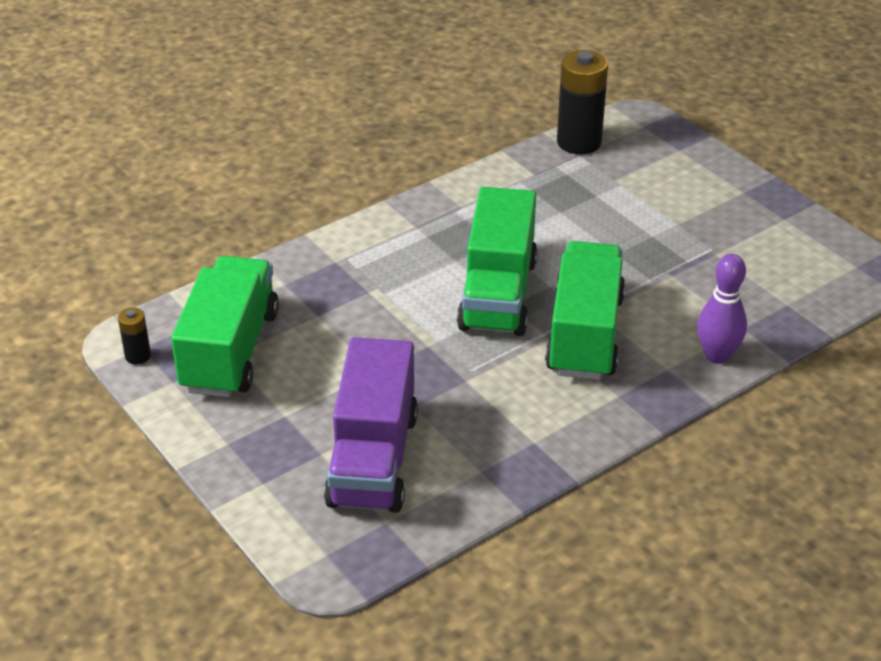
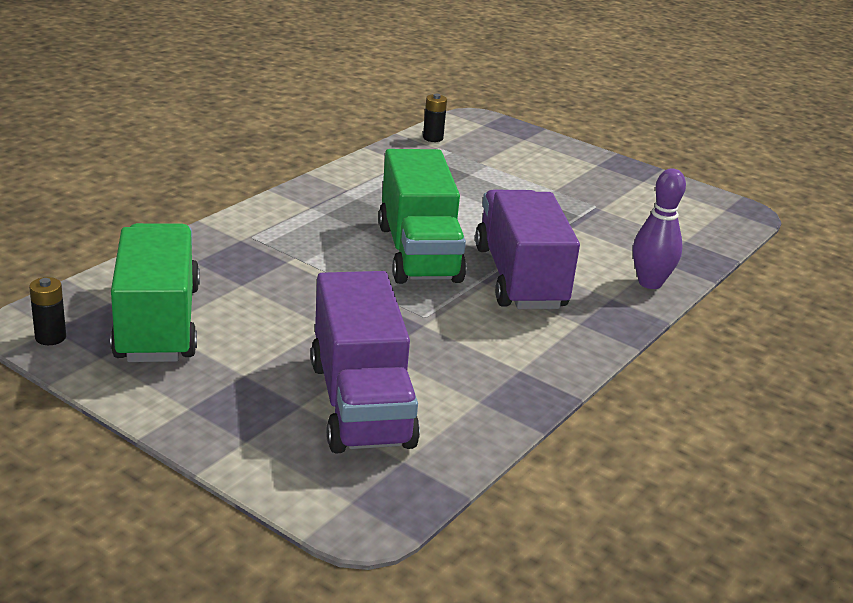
camera: 20 degrees left, 10 degrees down
(579, 142) = (433, 138): black battery -> black battery, size x0.48
(585, 335) = (520, 278): green truck -> purple truck

